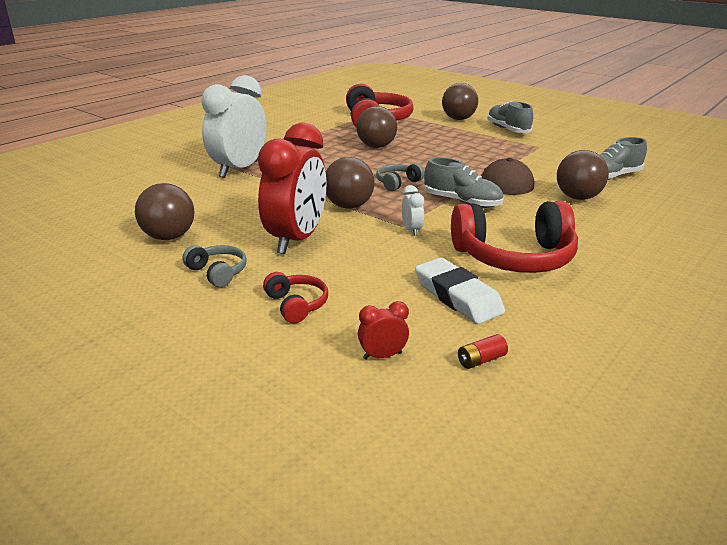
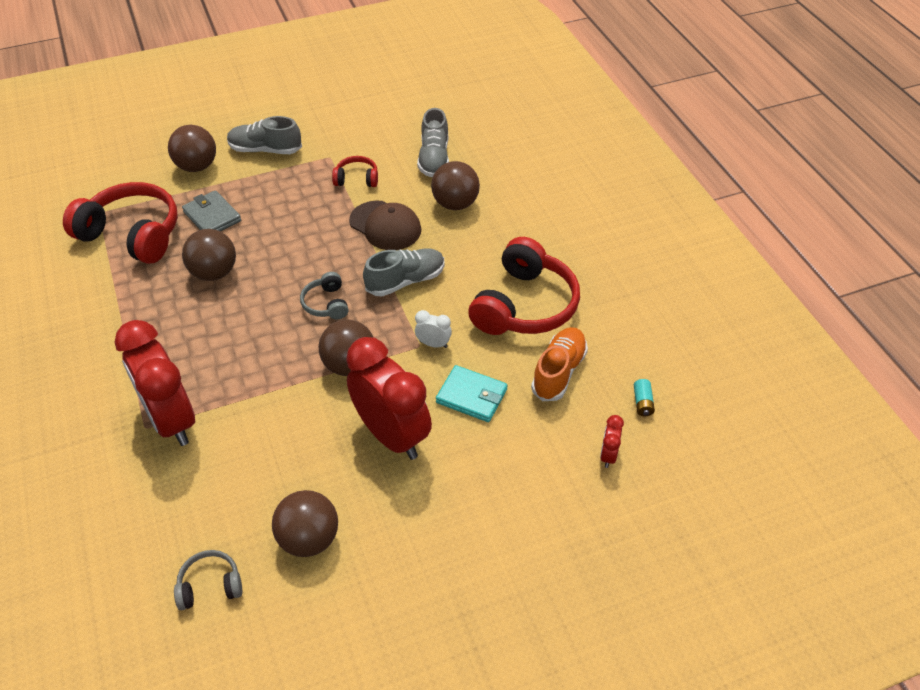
camera: 60 degrees left, 20 degrees up
(218, 272) = (415, 519): grey headphones -> grey headphones (210, 585)
(239, 169) = (171, 420): white clock -> red clock
(296, 305) = (508, 480): red headphones -> red headphones (356, 179)
(375, 261) = (471, 396): none -> turquoise wallet
(423, 133) = (212, 216): none -> grey wallet
(457, 296) = (559, 372): white eraser -> orange shoe
(481, 360) = (642, 403): red battery -> turquoise battery

